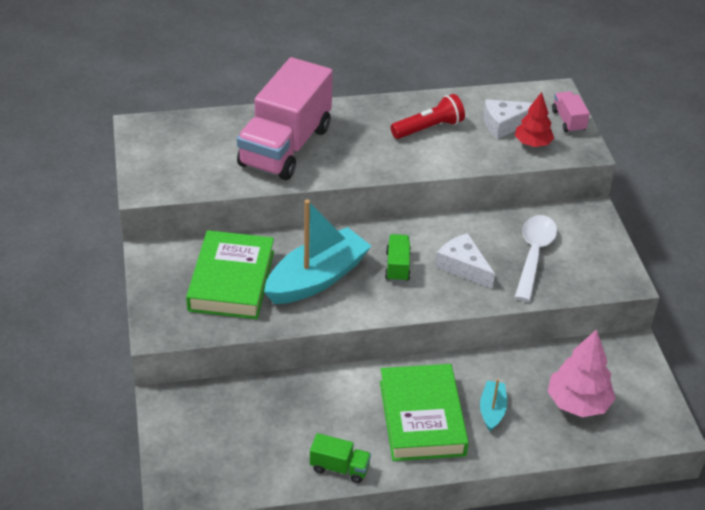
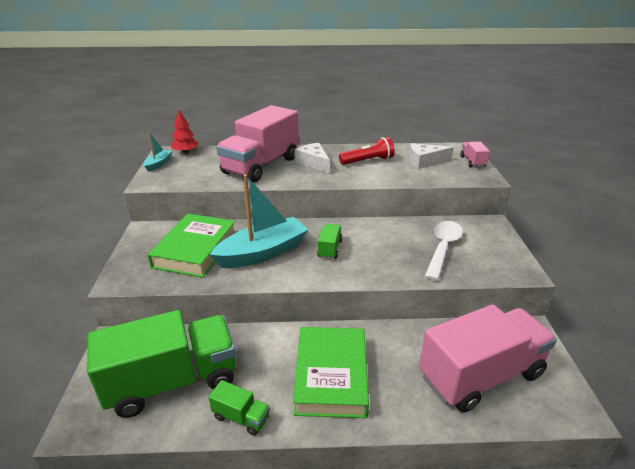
camera: 10 degrees right, 10 degrees down
(254, 440) = (173, 381): none -> green truck
(463, 266) = (383, 252): white cheese -> white cheese (313, 163)
(492, 410) = (398, 374): turquoise boat -> turquoise boat (158, 164)
(532, 143) = (445, 172): red tree -> red tree (186, 152)
(578, 403) = (480, 375): pink tree -> pink truck

